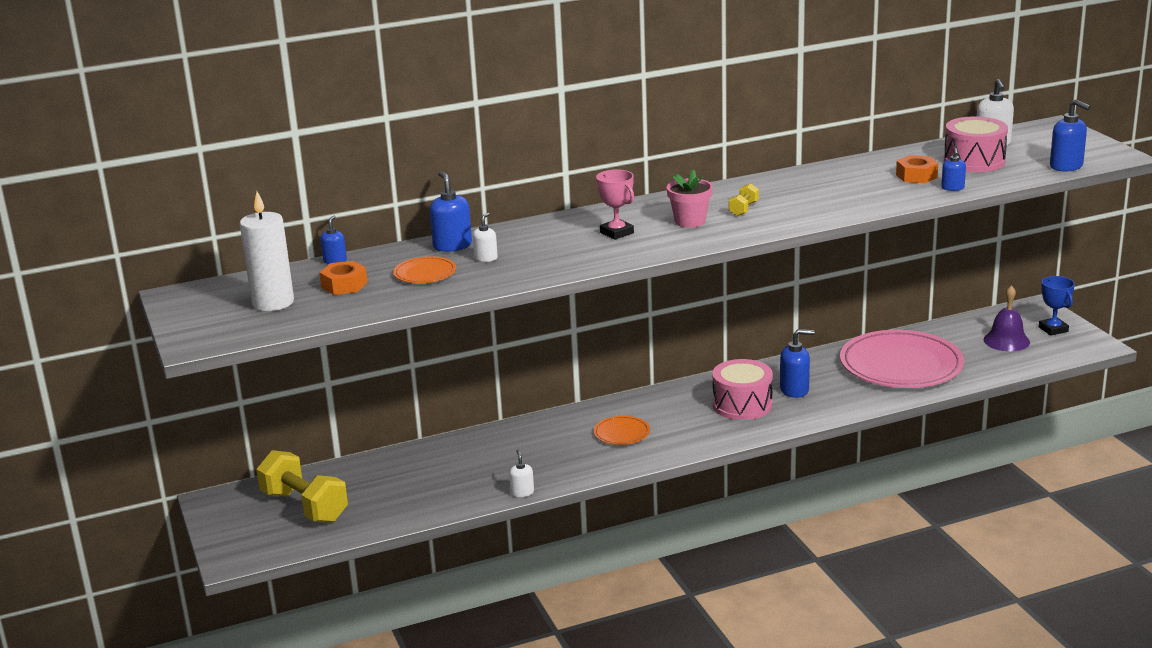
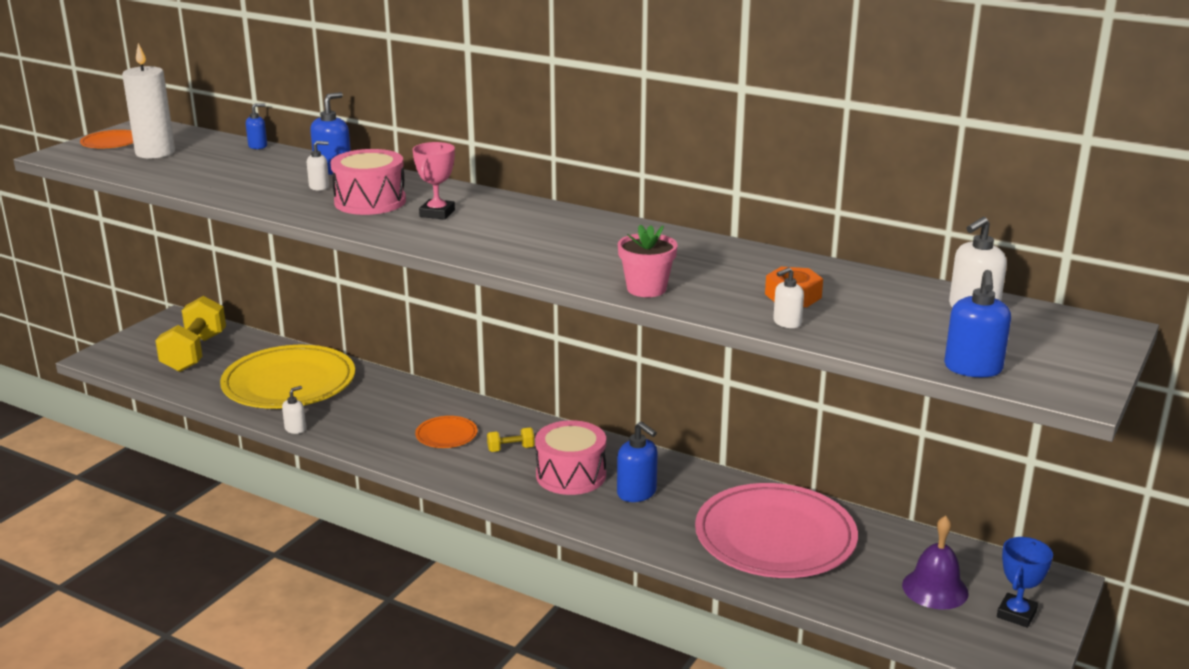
camera: 50 degrees right, 0 degrees up
(344, 285) = (211, 162): orange nut -> none
(425, 273) = (263, 177): orange plate -> orange plate (111, 142)
(436, 475) = (289, 383): none -> yellow plate
(690, 221) = (505, 232): pink flower pot -> pink flower pot (646, 289)
(743, 209) = (569, 244): yellow dumbbell -> yellow dumbbell (511, 449)
(952, 188) = (787, 322): blue soap dispenser -> white soap dispenser
(974, 161) = (894, 313): pink drum -> pink drum (370, 201)

